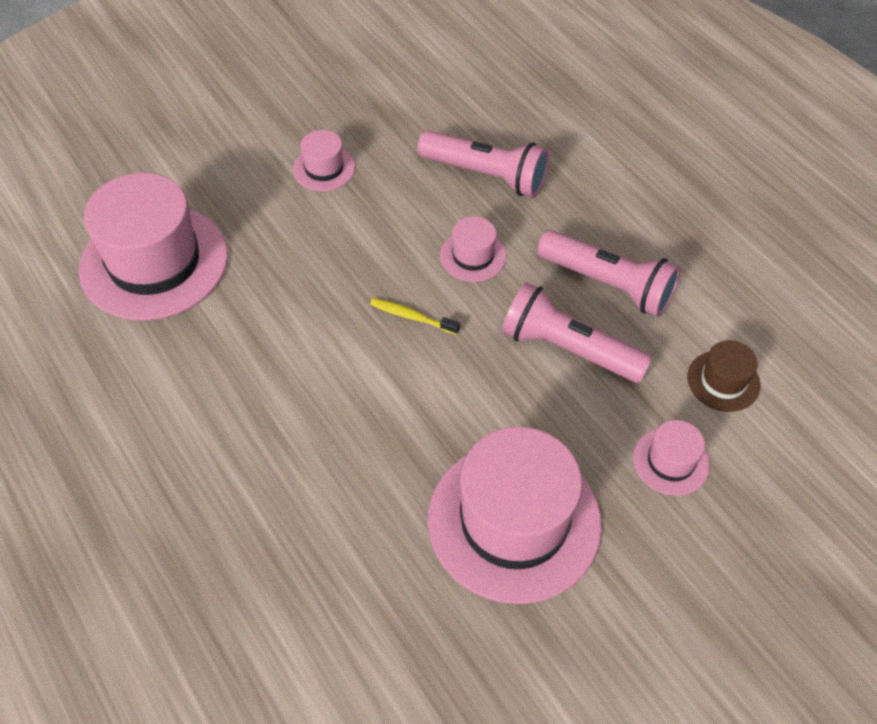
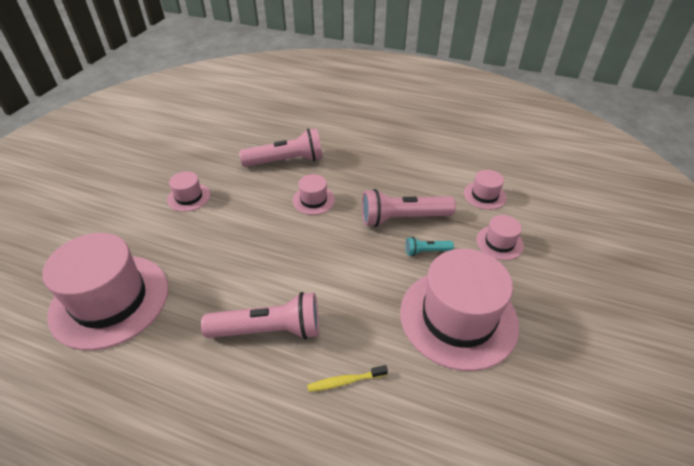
camera: 35 degrees left, 10 degrees down
(412, 317) = (307, 246): yellow toothbrush -> yellow toothbrush (345, 381)
(556, 413) = (426, 251): none -> turquoise flashlight
(608, 284) = (393, 180): pink flashlight -> pink flashlight (268, 330)
(723, 381) = (484, 195): brown hat -> pink hat

